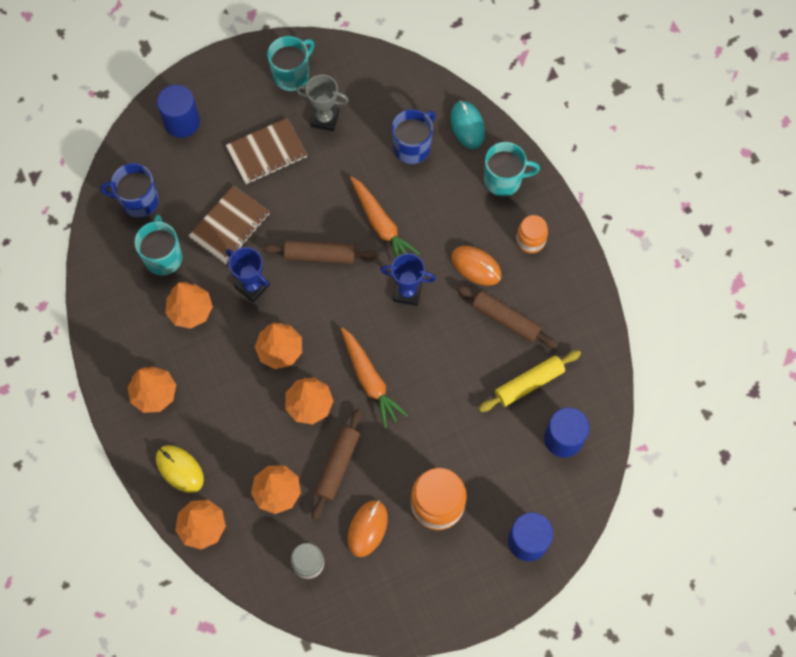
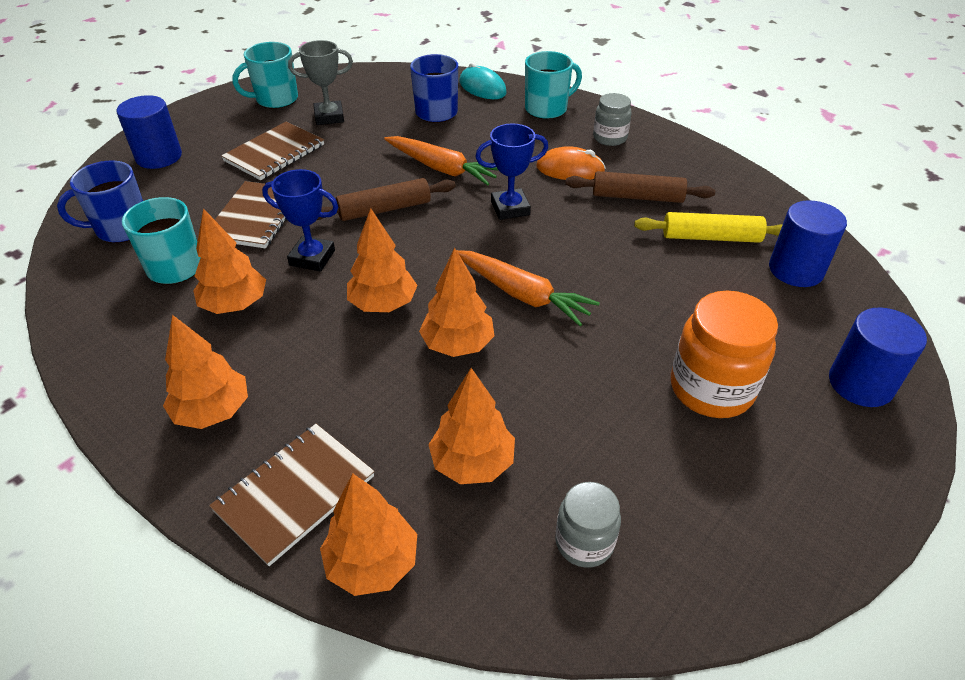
camera: 25 degrees left, 25 degrees down
(180, 469) = (295, 493): yellow mouse -> brown notebook
(292, 75) = (276, 99): turquoise mug -> turquoise mug turned 135 degrees counterclockwise
(337, 465) = (542, 397): brown rolling pin -> none
(367, 528) = (640, 456): orange mouse -> none
(529, 383) = (711, 237): yellow rolling pin -> yellow rolling pin turned 60 degrees clockwise
(530, 240) = (610, 138): orange jar -> grey jar

